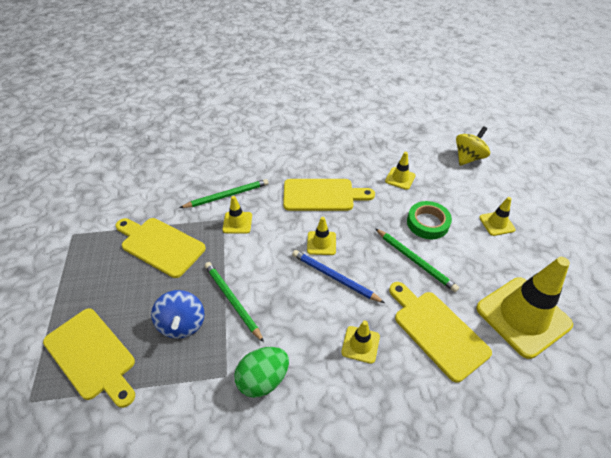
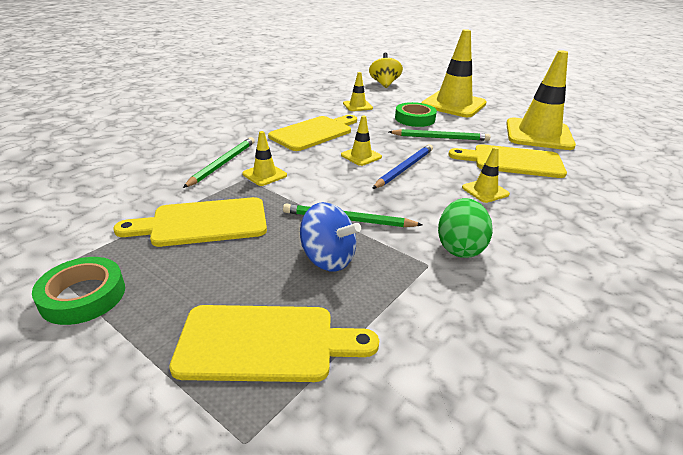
camera: 45 degrees left, 15 degrees down
(66, 262) = (83, 296): none -> green tape
(334, 277) = (404, 168): blue pencil -> blue pencil turned 135 degrees clockwise
(496, 223) = (453, 104): yellow traffic cone -> yellow traffic cone, size x2.17

